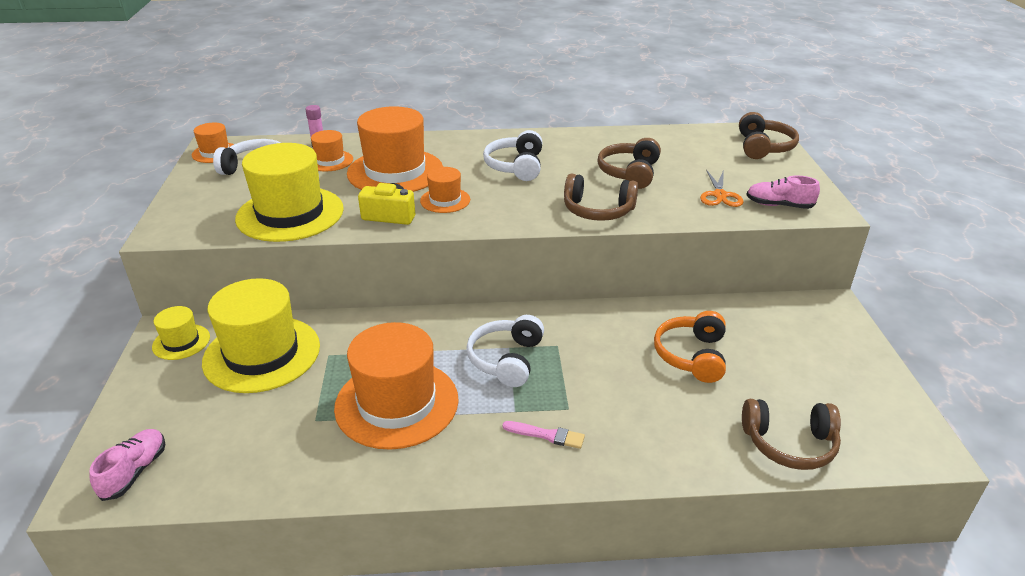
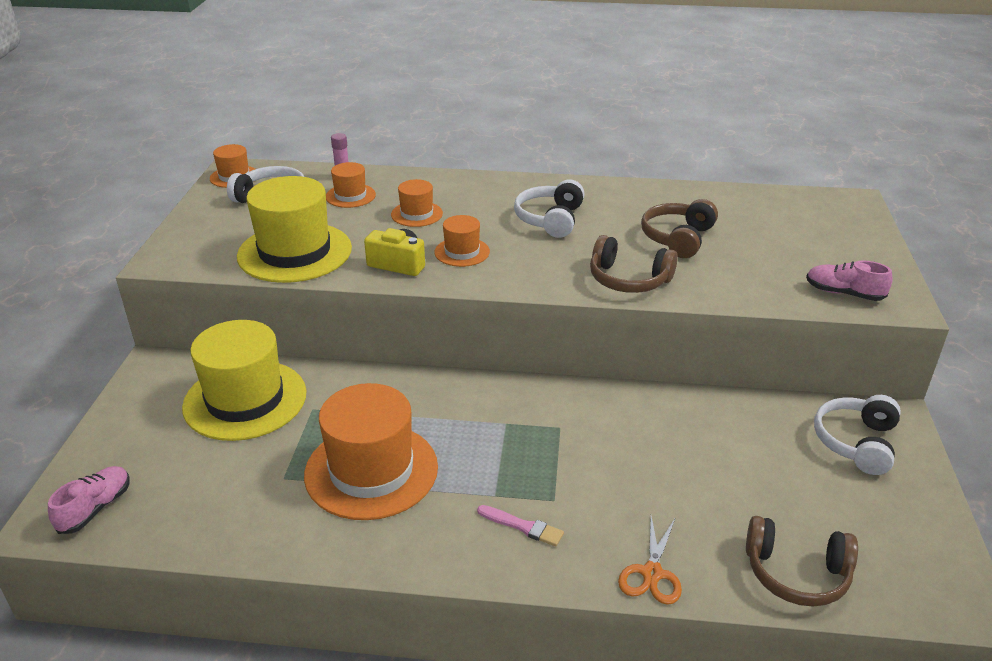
camera: 10 degrees right, 0 degrees up
(181, 342) = (167, 377): yellow hat -> none
(395, 171) = (417, 214): orange hat -> orange hat, size x0.49
(507, 359) = (500, 437): white headphones -> white headphones (856, 442)
(692, 355) = (710, 457): orange headphones -> none
(720, 195) = (776, 274): orange scissors -> orange scissors (652, 573)
(763, 147) = (847, 220): brown headphones -> none

